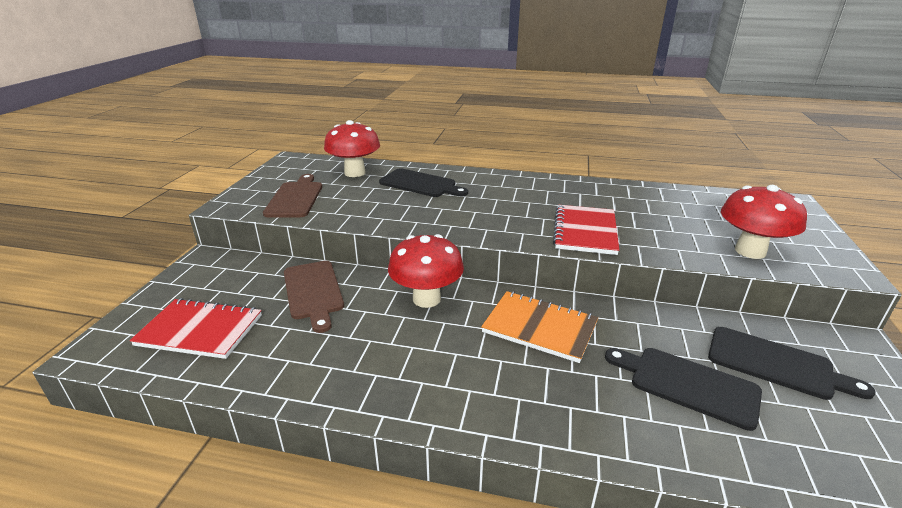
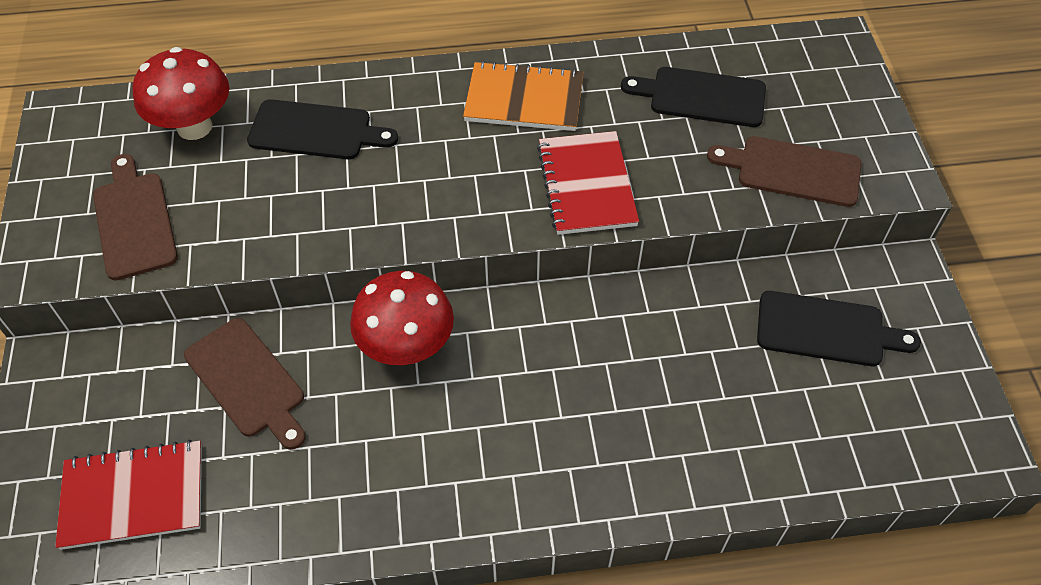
camera: 20 degrees left, 25 degrees up
(539, 328) = (563, 354): orange notebook -> orange notebook (524, 99)
(687, 384) = (740, 390): black cutting board -> black cutting board (701, 97)
(750, 251) = (792, 171): red mushroom -> brown cutting board

